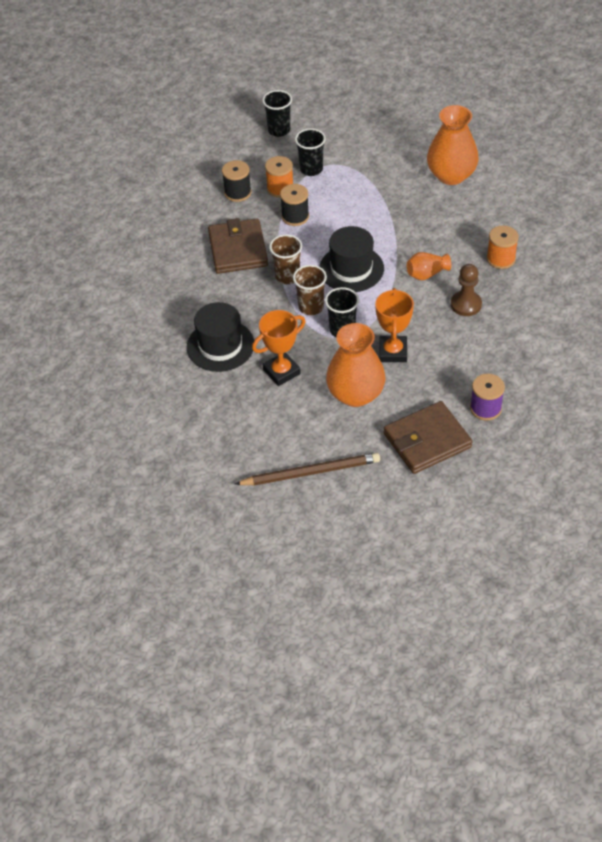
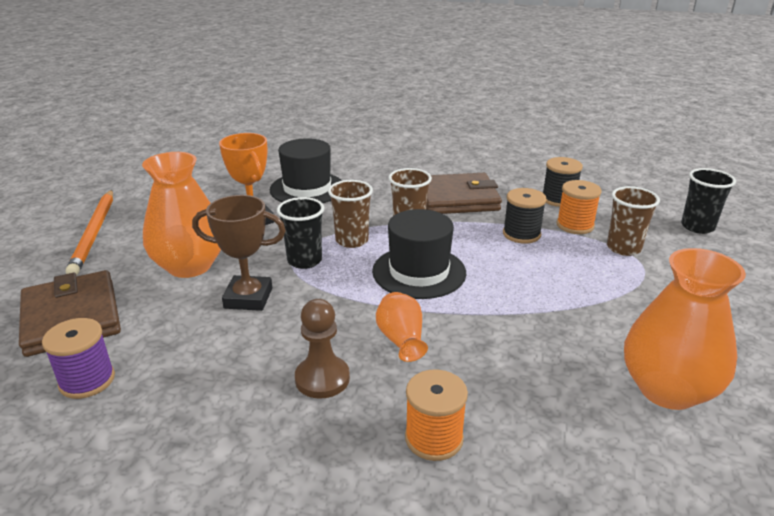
camera: 90 degrees right, 20 degrees down
(310, 472) = (94, 233): brown pencil -> orange pencil
(311, 169) = (623, 248): black cup -> brown cup
(393, 352) = (248, 298): orange trophy -> brown trophy

